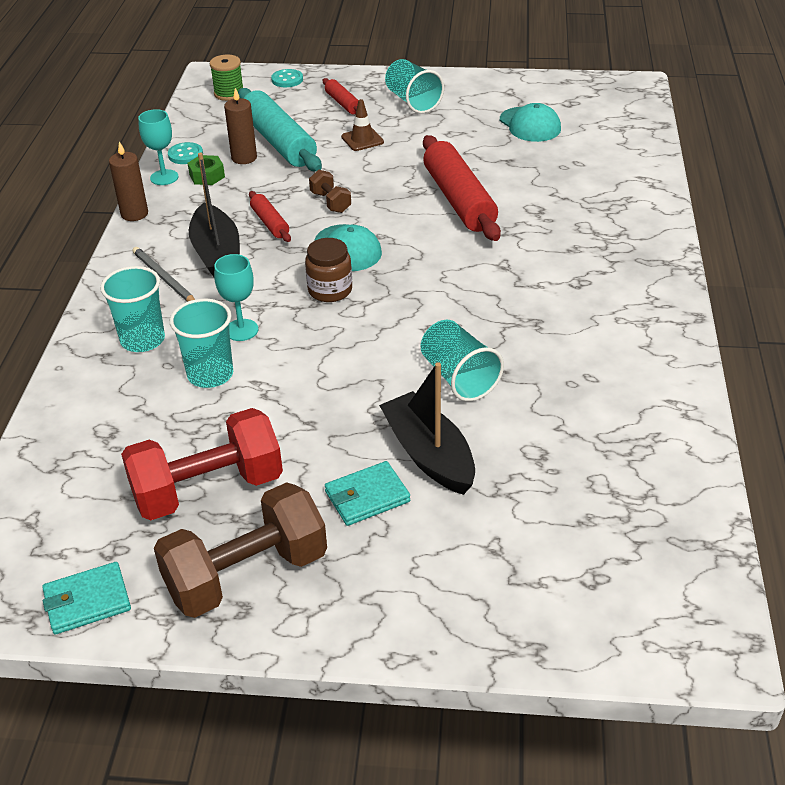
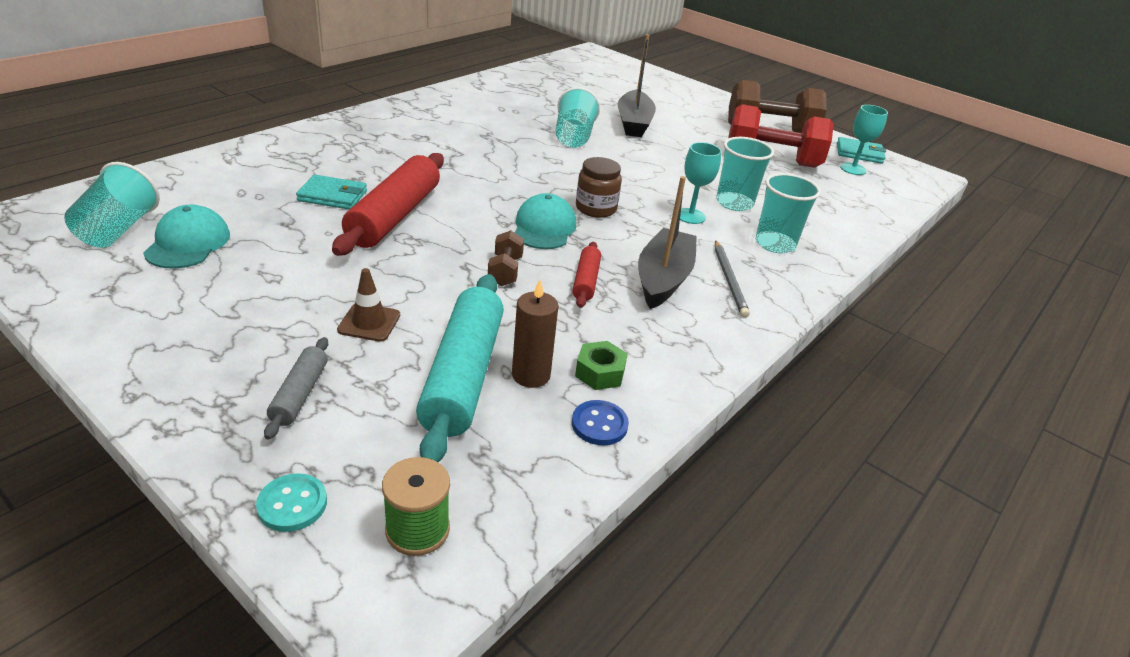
camera: 150 degrees left, 5 degrees down
(134, 214) = (722, 365): brown candle -> none
(164, 177) = (654, 400): turquoise goblet -> turquoise goblet (853, 169)
(185, 155) = (599, 424): turquoise button -> blue button
(343, 103) = (299, 394): red rolling pin -> grey rolling pin
(367, 496) = (684, 125): turquoise wallet -> turquoise wallet (332, 196)
(413, 101) = (222, 343): turquoise cup -> turquoise cup (118, 229)

